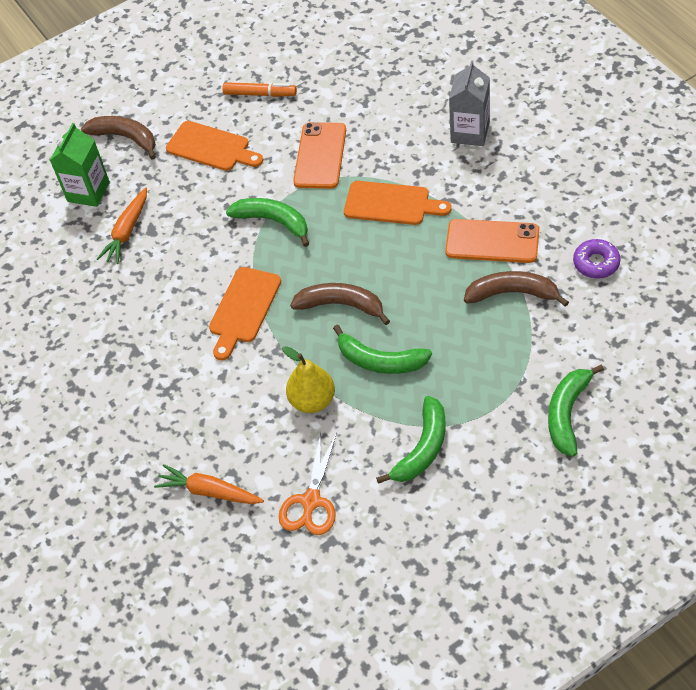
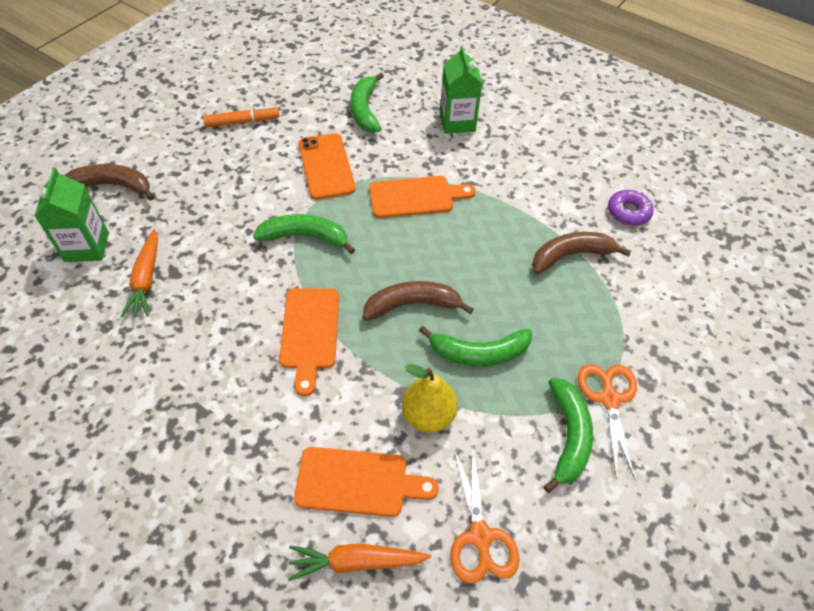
camera: 30 degrees left, 0 degrees up
(211, 147) = (211, 178): orange cutting board -> orange cutting board (358, 482)
(470, 132) = (457, 122): grey carton -> green carton
(476, 428) = (609, 399): none -> orange scissors
(492, 241) = (527, 212): orange phone -> none
(567, 414) = (685, 360): green banana -> green banana (365, 110)

